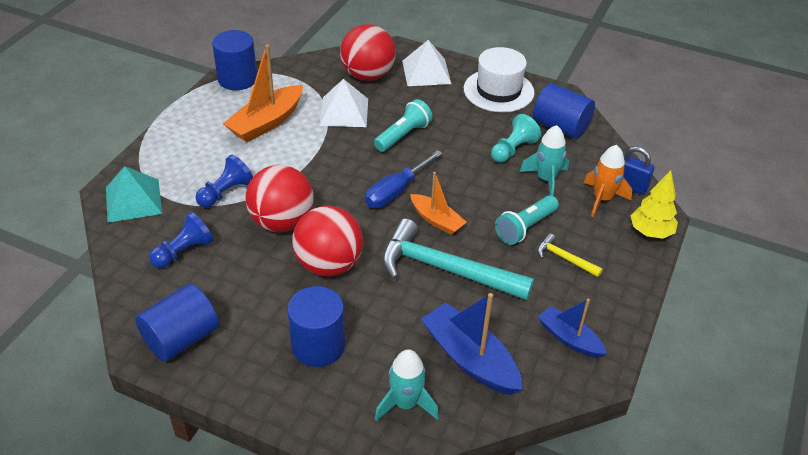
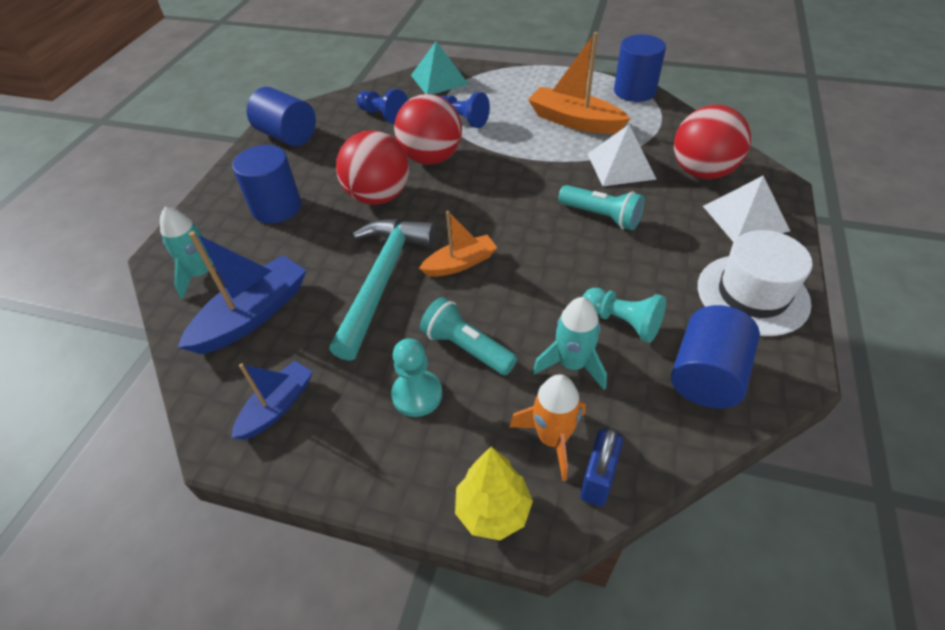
camera: 85 degrees right, 5 degrees up
(396, 191) = (499, 225): blue screwdriver -> none
(436, 220) = (460, 263): orange boat -> orange boat turned 150 degrees counterclockwise
(564, 258) = (417, 394): yellow hammer -> turquoise pawn

